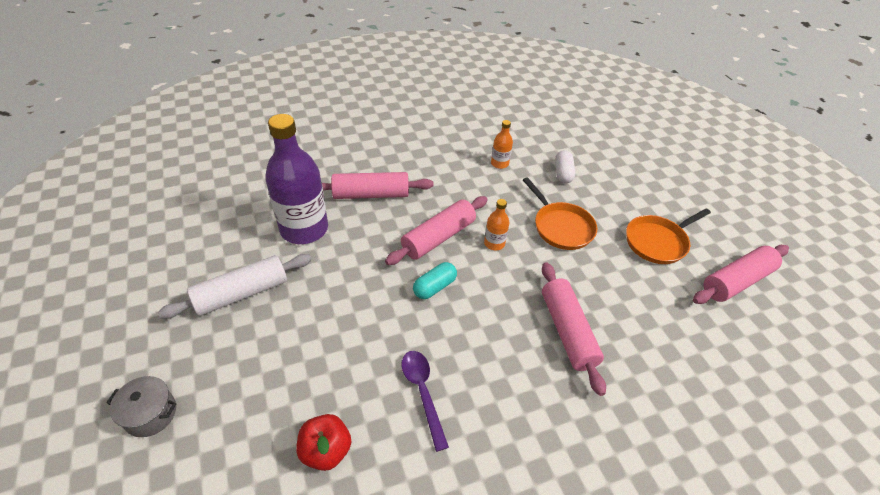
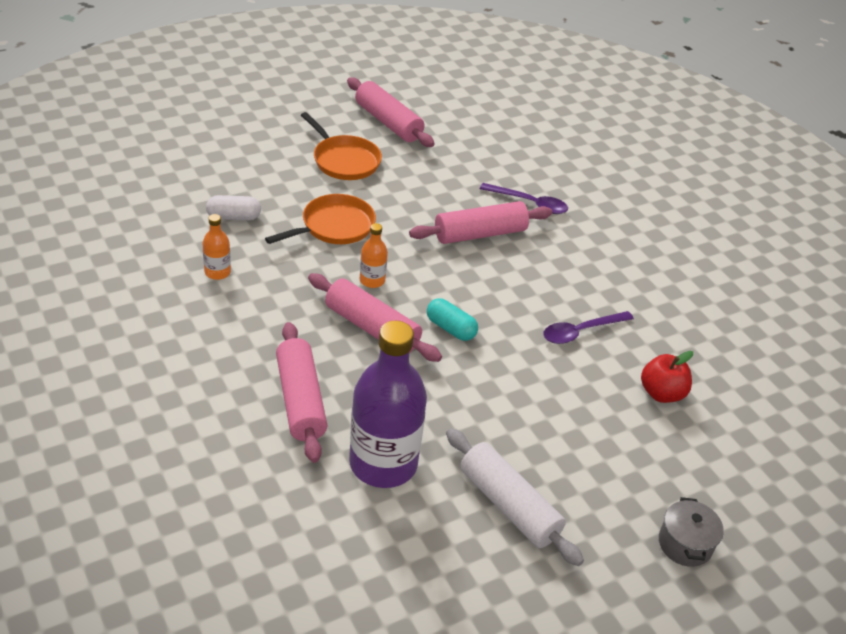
camera: 100 degrees left, 5 degrees down
(630, 389) = (529, 203): none -> purple spoon

